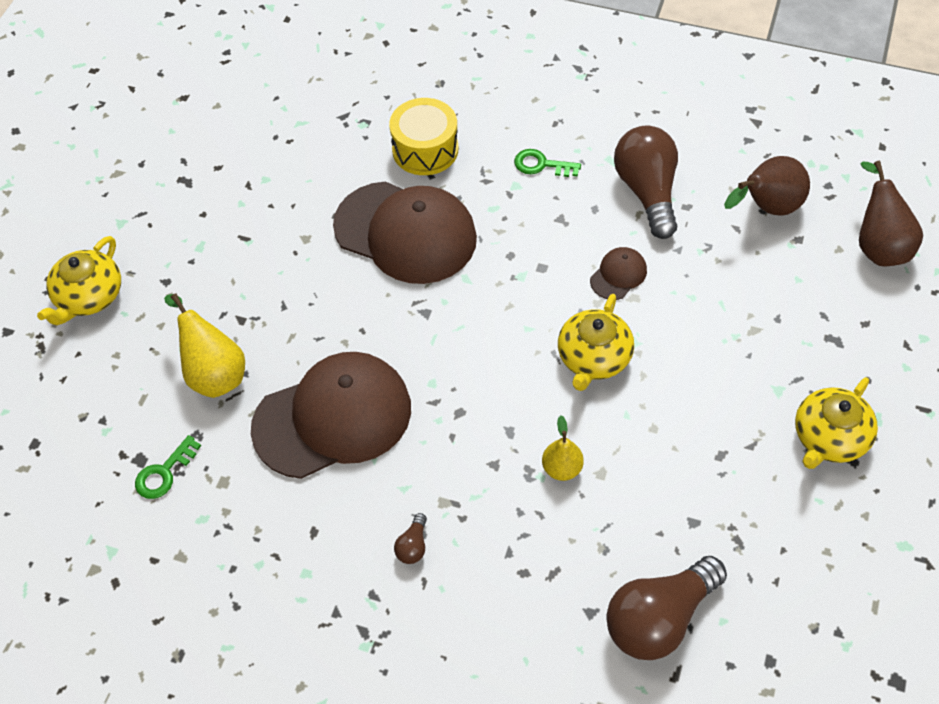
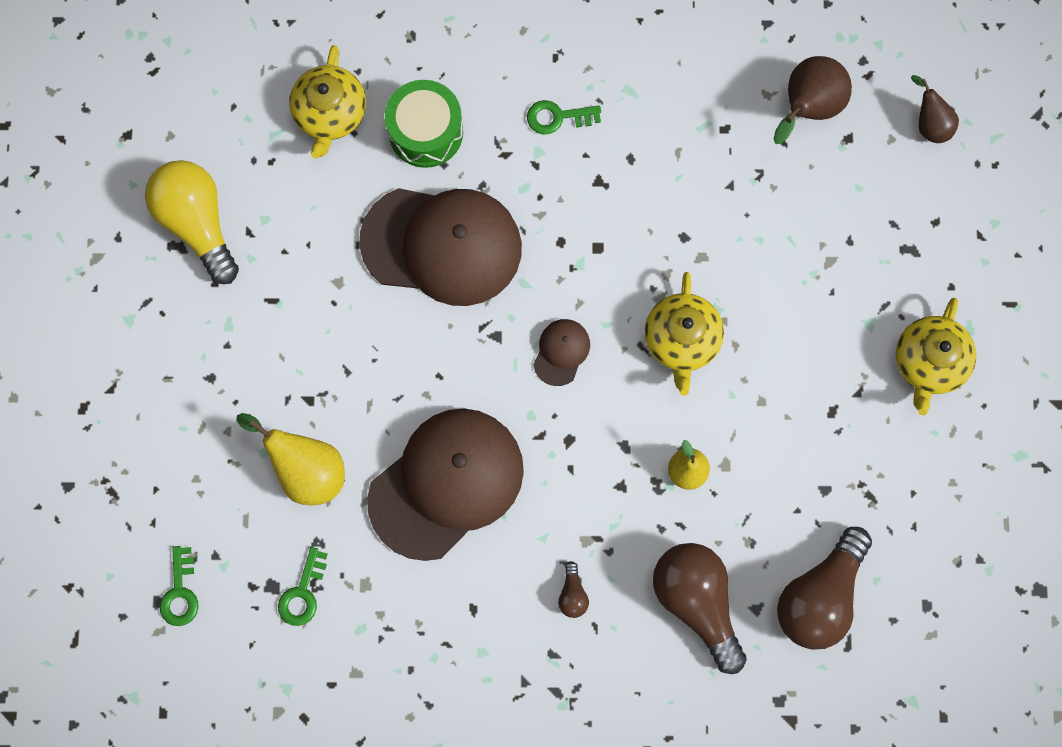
camera: 20 degrees left, 20 degrees up
(57, 441) = (180, 592): none -> green key
(89, 296) = (136, 420): yellow teapot -> yellow teapot (330, 113)
(209, 169) = (197, 223): none -> yellow light bulb
(425, 150) = (425, 132): yellow drum -> green drum
(618, 275) = (678, 234): brown cap -> brown cap (561, 352)
(647, 191) = (679, 121): brown light bulb -> brown light bulb (696, 602)
(878, 246) = (929, 124): brown pear -> brown pear, size x0.62

